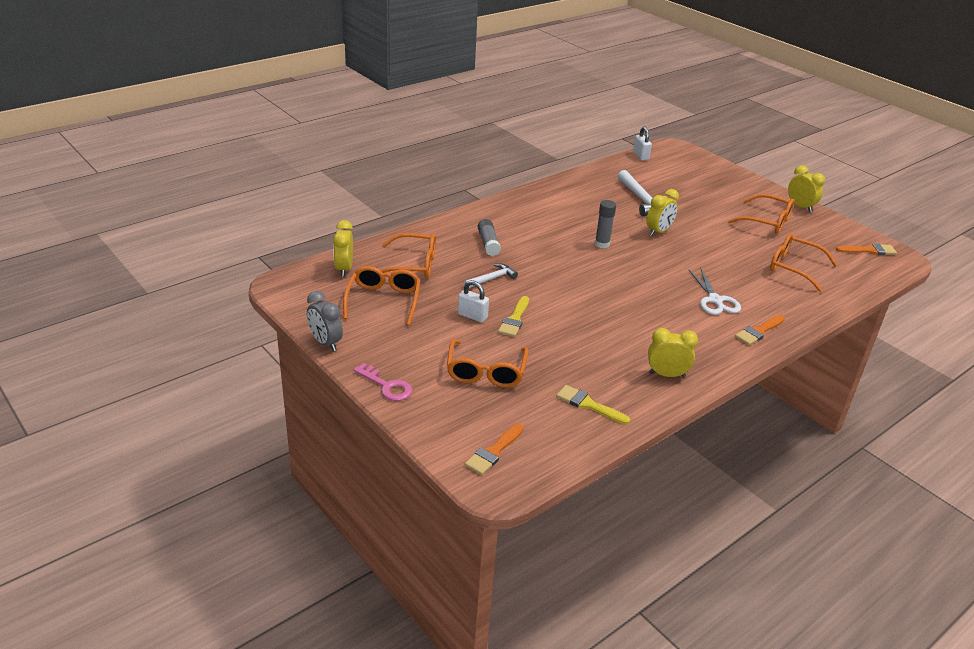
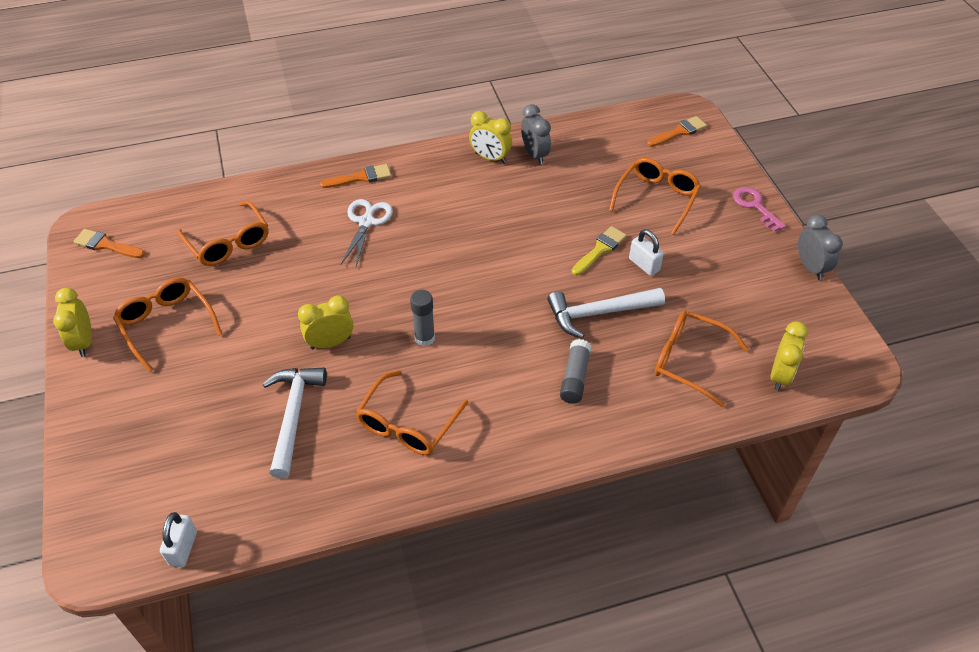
camera: 155 degrees left, 15 degrees up
(383, 300) = (738, 310): orange glasses -> orange glasses (408, 424)
(492, 278) = (598, 313): white hammer -> white hammer, size x1.64
(588, 405) = (580, 149): yellow brush -> none
(628, 388) = (535, 155): none -> grey clock

